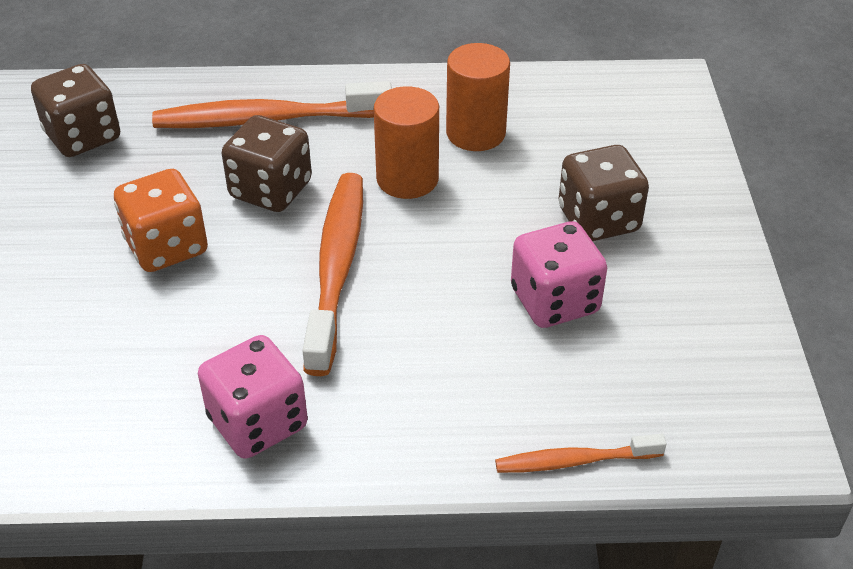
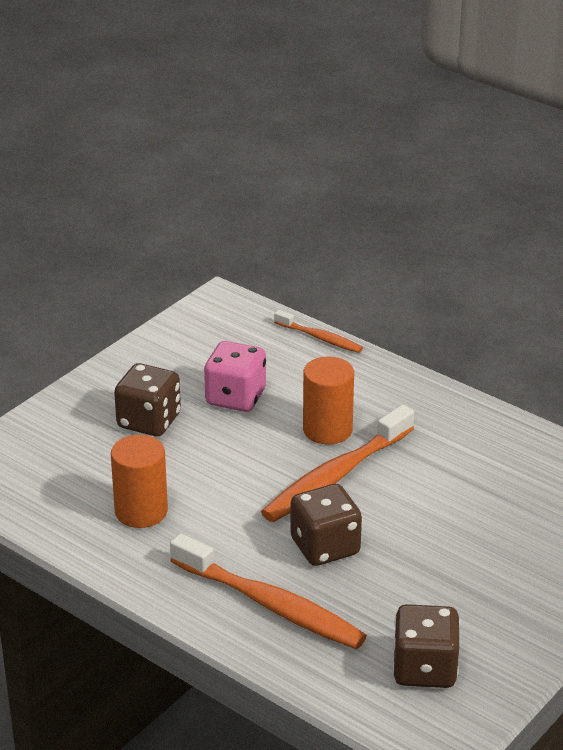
camera: 140 degrees left, 10 degrees down
(167, 247) = (430, 544): orange dice -> none
(258, 422) = (459, 425): pink dice -> none
(407, 179) = (227, 505): orange cylinder -> orange cylinder (327, 430)

